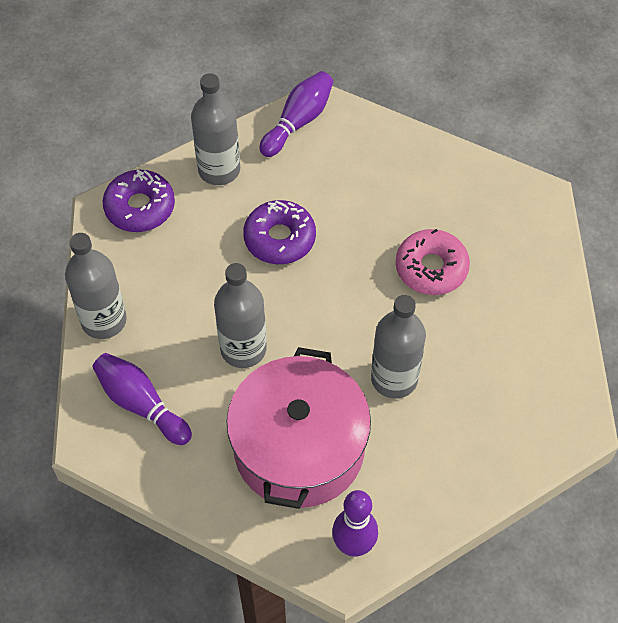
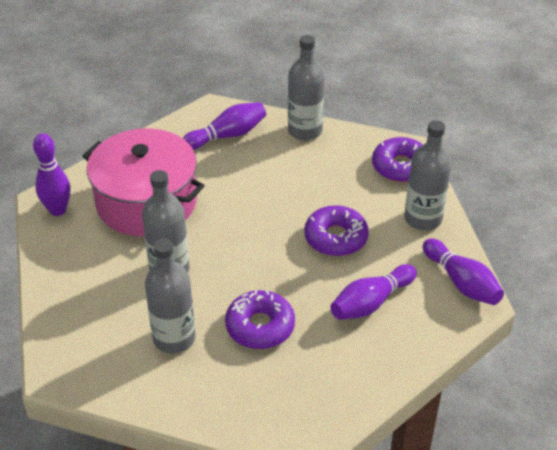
camera: 110 degrees right, 15 degrees down
(243, 349) = (243, 193): grey bottle -> grey bottle (174, 338)
(357, 186) = (371, 302): none -> purple bowling pin
(431, 268) = (260, 326): pink donut -> purple donut

